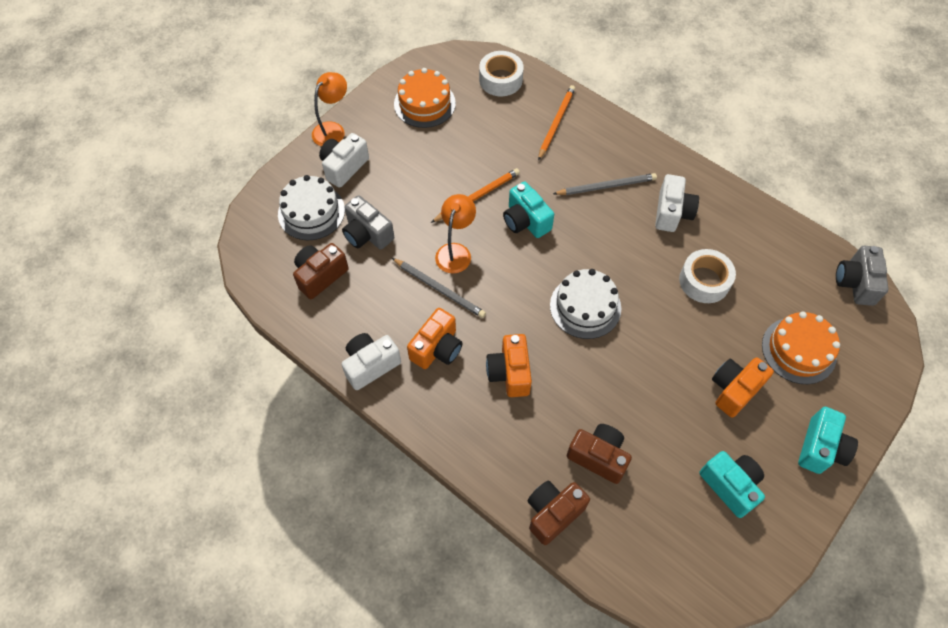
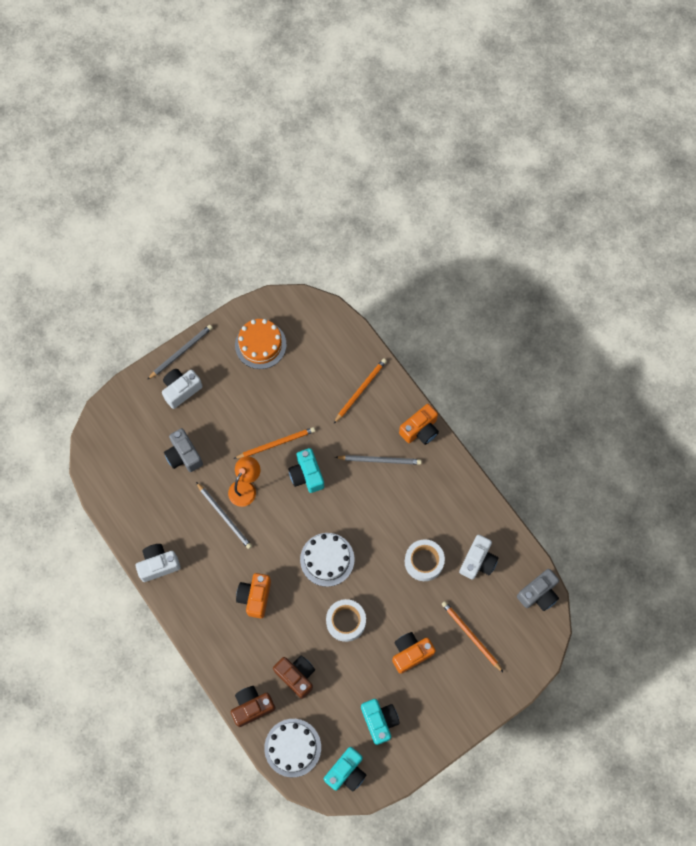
camera: 15 degrees right, 10 degrees up
(311, 212) = (146, 425): white cake -> white cake (292, 747)
(320, 276) = (140, 482): brown camera -> none
(333, 130) = (181, 352): orange lamp -> grey pencil
(437, 348) = (209, 564): orange camera -> orange camera (420, 430)
(500, 80) = (329, 336): white tape -> white tape (346, 621)
(672, 213) = (422, 497): white camera -> white camera (478, 561)
(798, 350) = (471, 635): orange cake -> orange pencil
(820, 448) = (454, 712): turquoise camera -> turquoise camera (346, 772)
(856, 283) = (538, 593): grey camera -> grey camera turned 150 degrees counterclockwise

